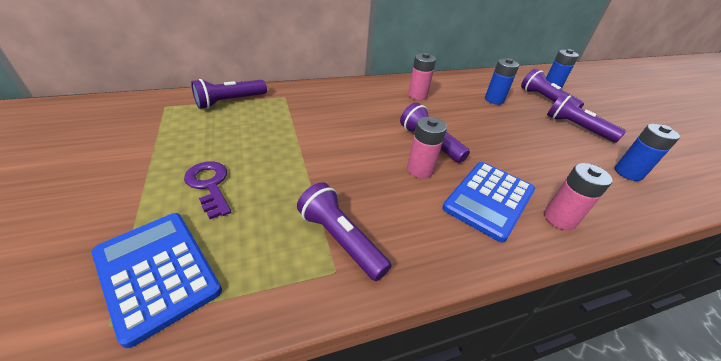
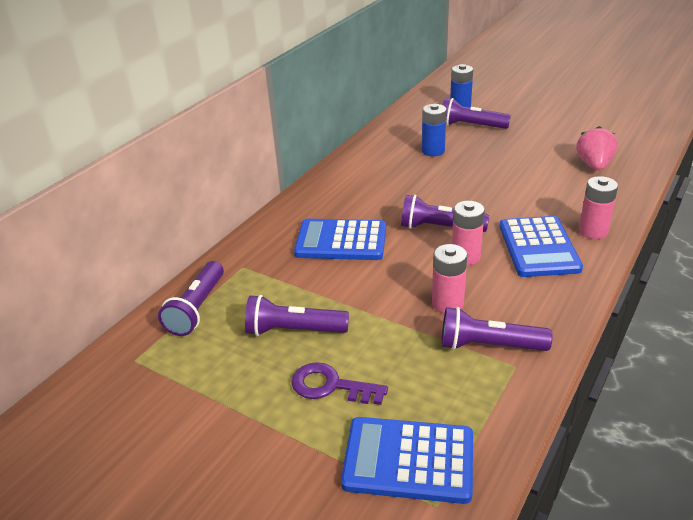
camera: 35 degrees left, 5 degrees down
(355, 114) = (341, 241): none -> blue calculator
(417, 95) = (364, 186): pink battery -> pink battery (447, 303)
(576, 127) = (523, 142): purple flashlight -> purple flashlight (293, 330)
(628, 173) = (594, 165): blue battery -> pink strawberry

